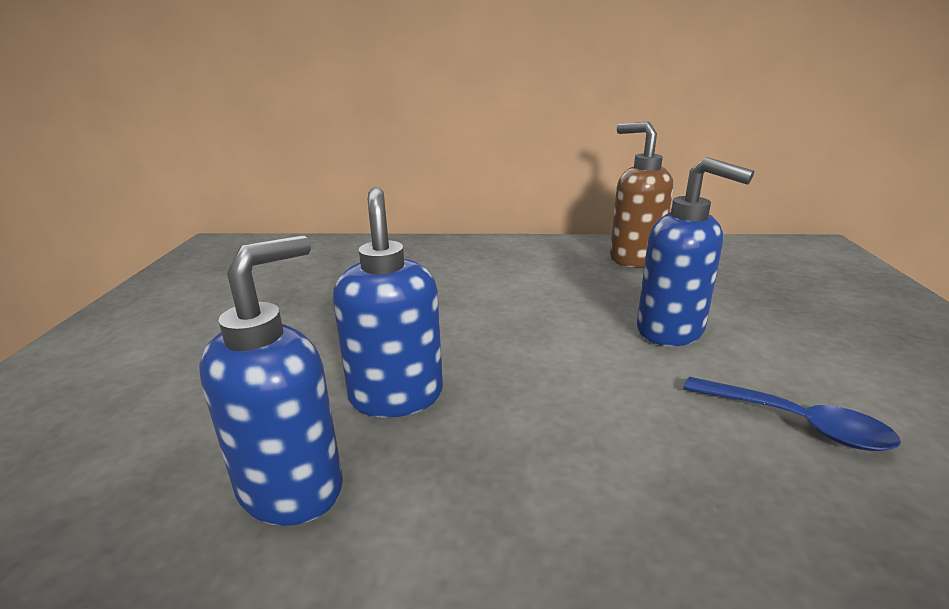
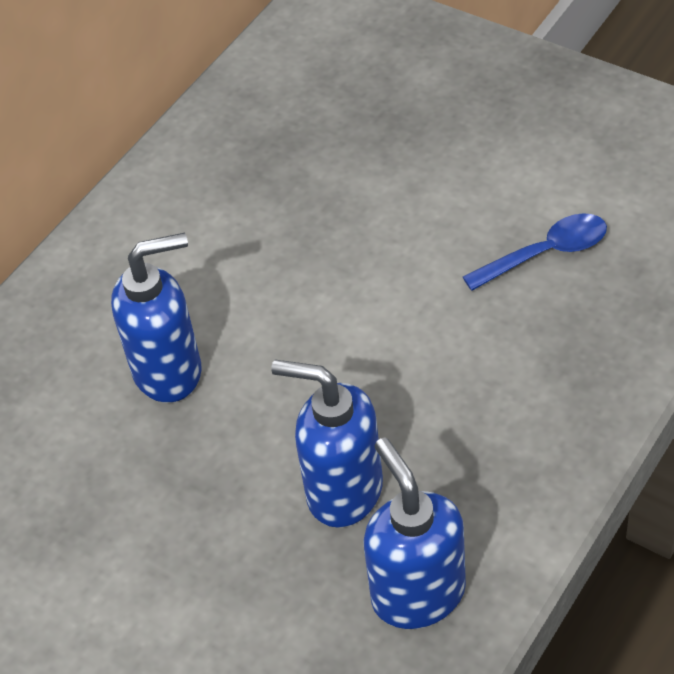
camera: 55 degrees left, 25 degrees up
(634, 258) = (224, 168): brown soap dispenser -> none
(671, 331) = (386, 239): blue soap dispenser -> blue soap dispenser (169, 371)

